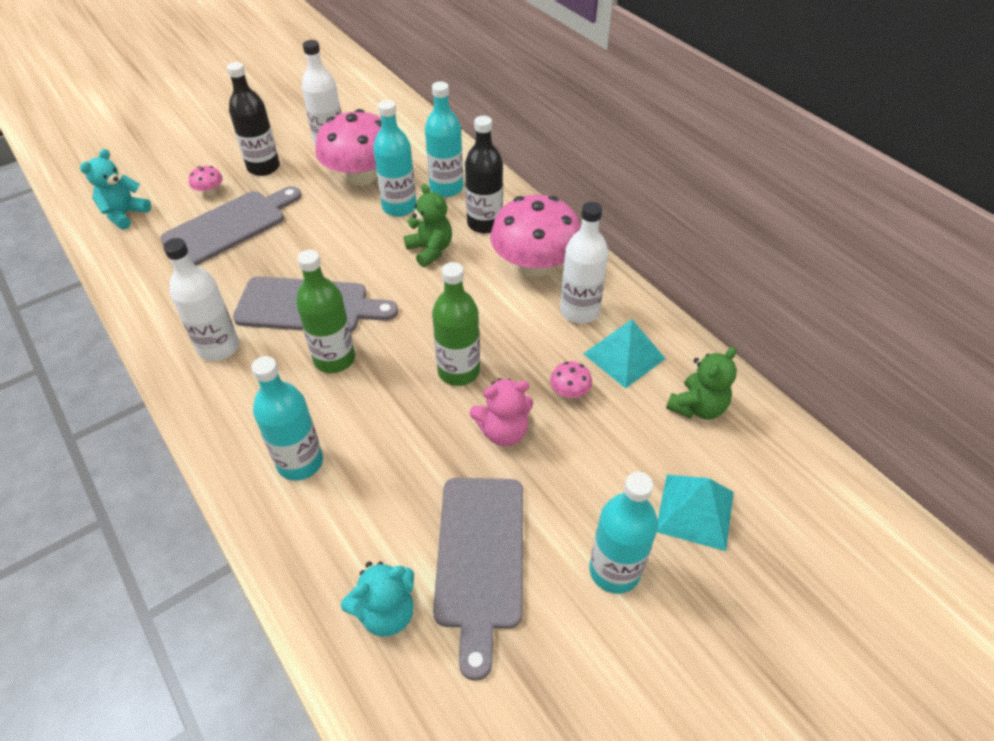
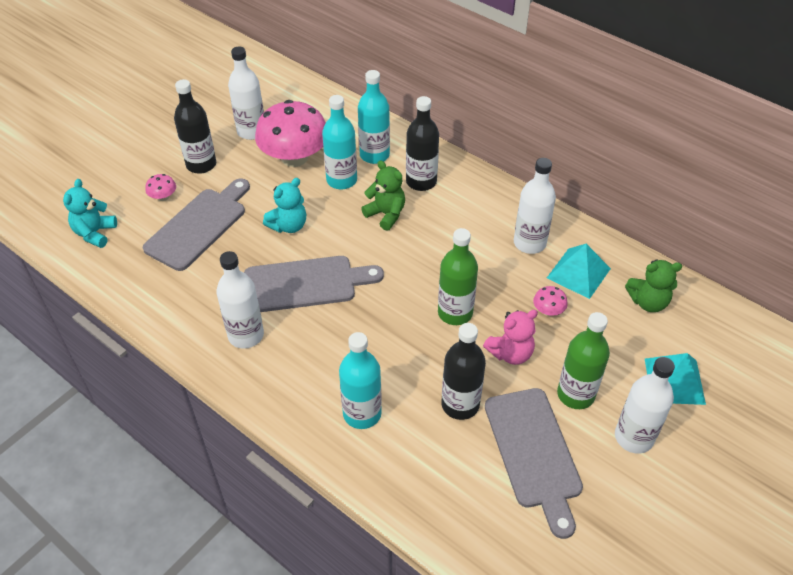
camera: 15 degrees left, 0 degrees up
(334, 359) = (349, 324): green bottle -> green bottle (575, 394)
(386, 612) = (482, 508): turquoise teddy bear -> turquoise teddy bear (288, 225)
(417, 478) = (460, 404): none -> black bottle
(534, 265) = (478, 211): pink mushroom -> none
(614, 570) = (634, 437): turquoise bottle -> white bottle
(697, 407) = (648, 302): green teddy bear -> green teddy bear turned 60 degrees clockwise

